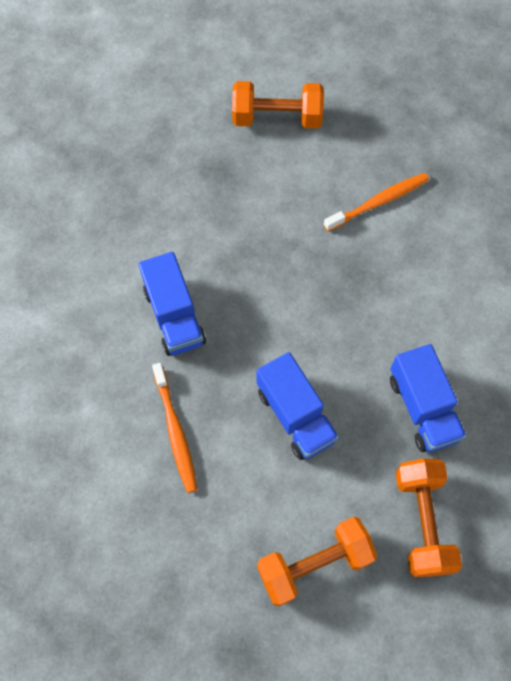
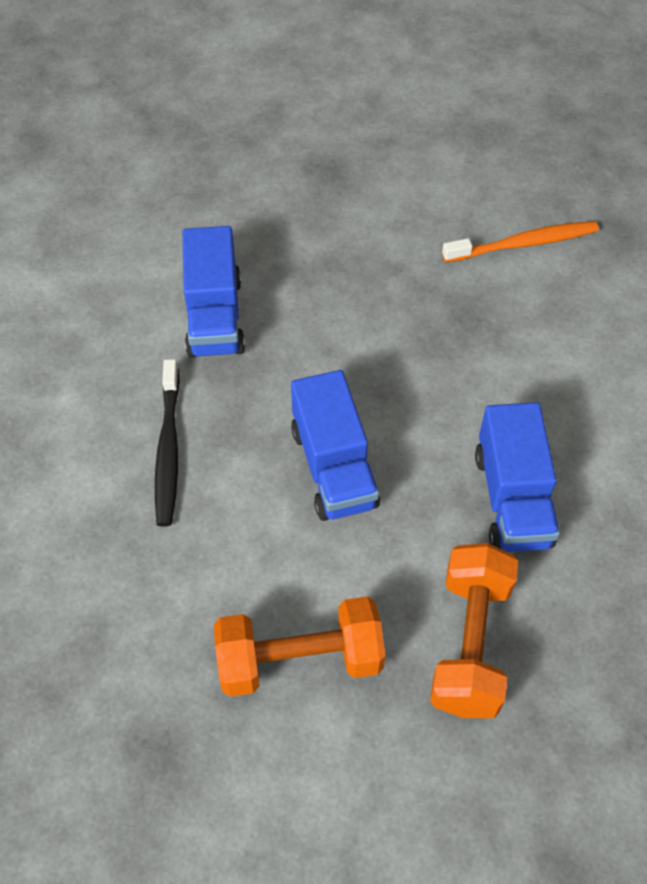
camera: 15 degrees right, 10 degrees down
(175, 431) = (168, 449): orange toothbrush -> black toothbrush
(277, 118) = (419, 127): orange dumbbell -> none

